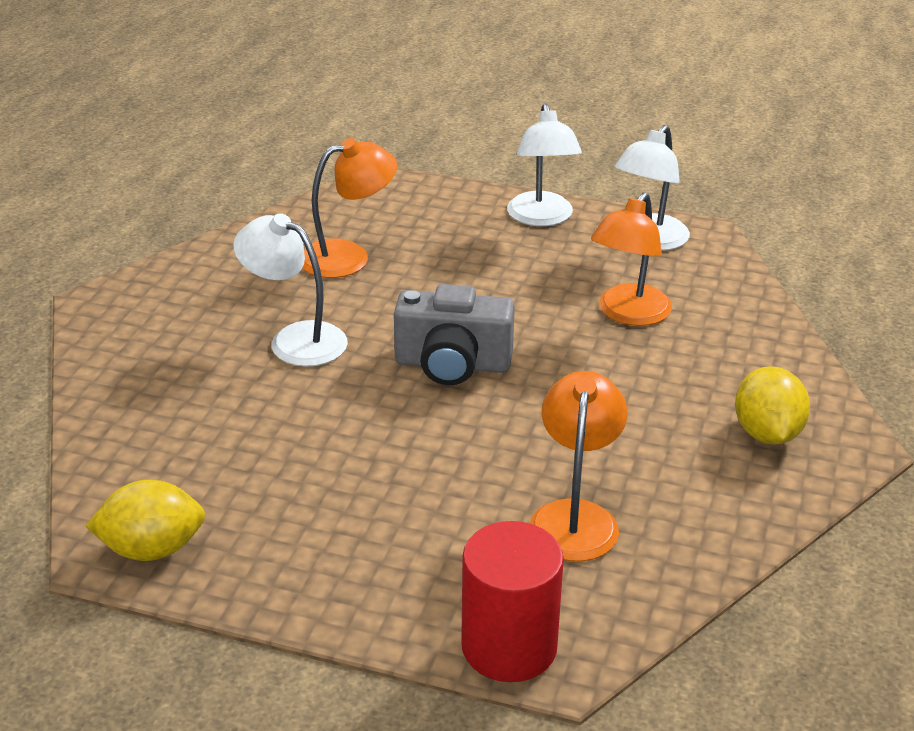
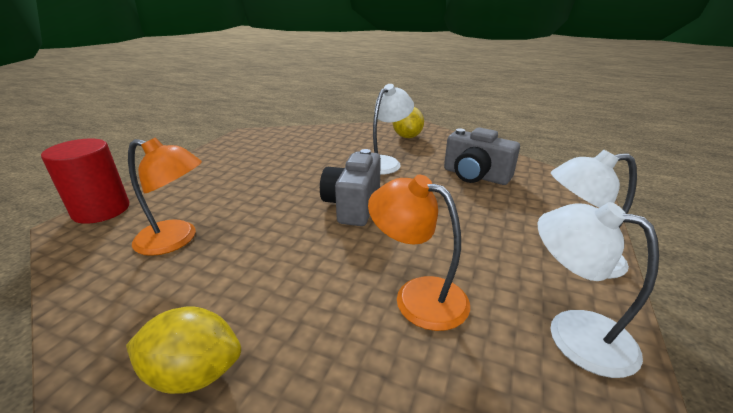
camera: 95 degrees right, 5 degrees down
(152, 549) = (243, 139): yellow lemon -> yellow lemon (407, 137)
(348, 256) = (475, 176): orange lamp -> grey camera

